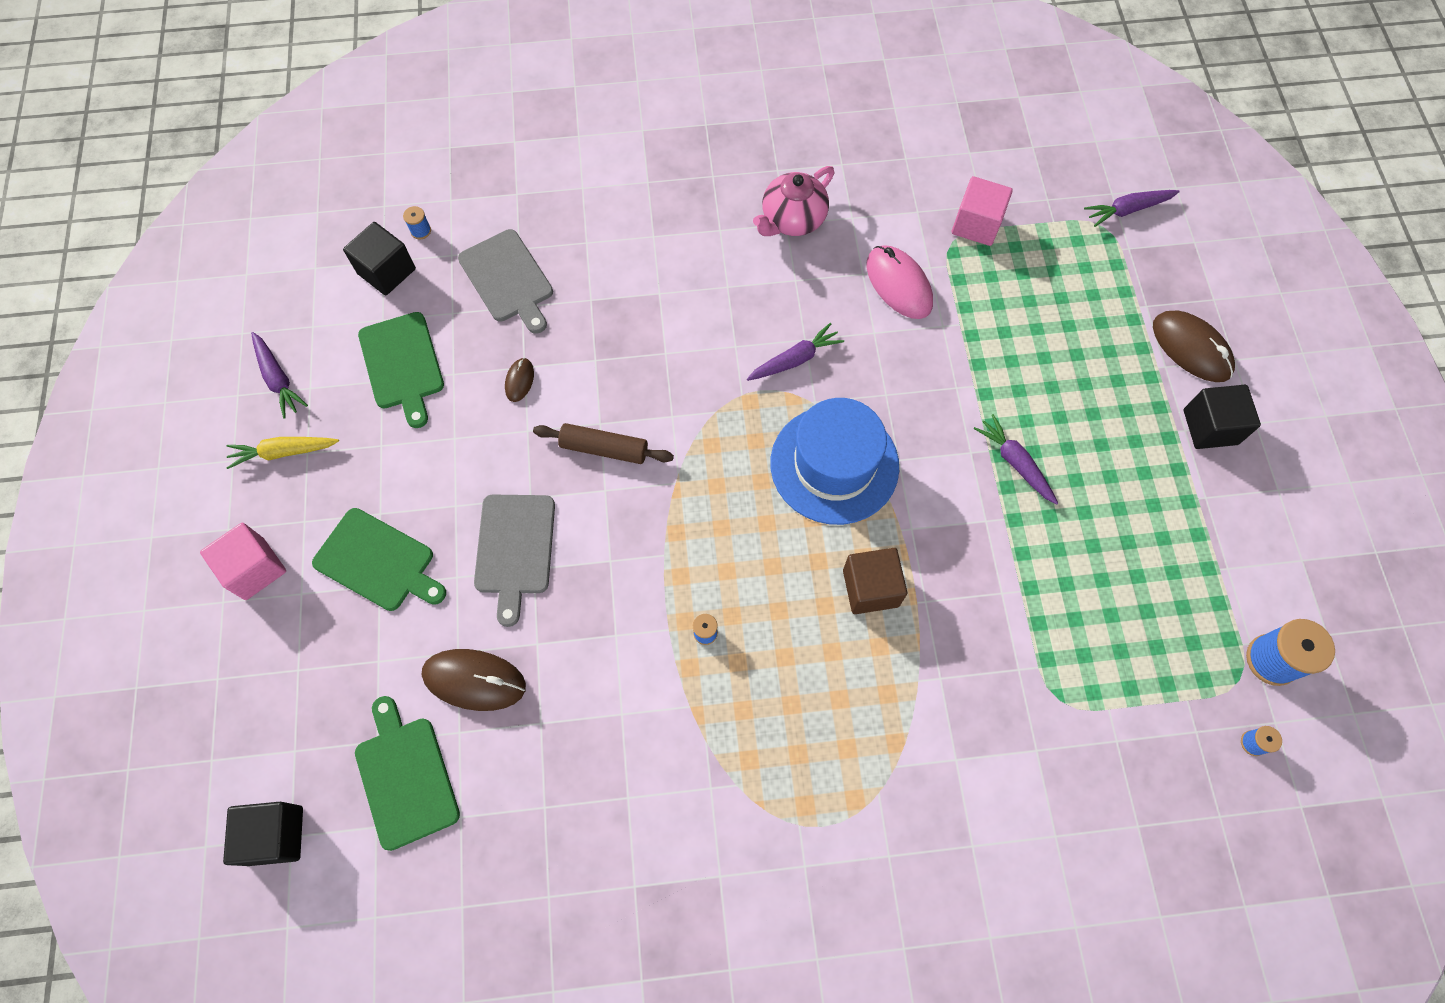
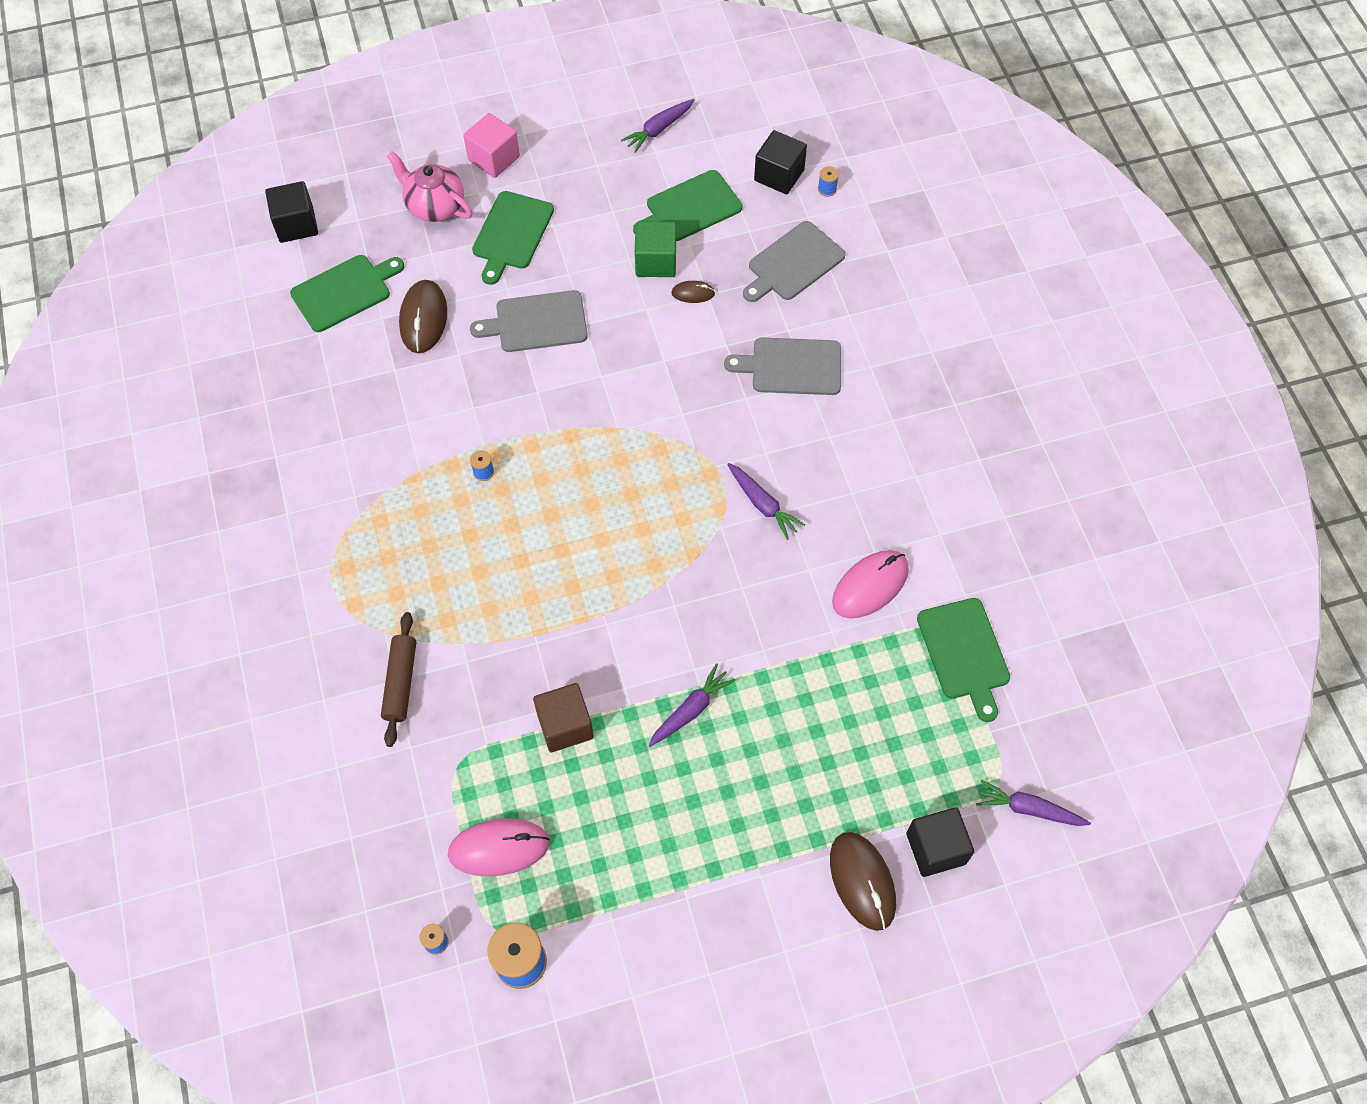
camera: 80 degrees right, 5 degrees down
(283, 452) = (594, 150): yellow carrot -> none
(466, 411) = (656, 261): none -> green cube
(604, 449) = (640, 368): brown rolling pin -> brown rolling pin (400, 682)
(637, 304) = (791, 367): none -> grey cutting board
(792, 219) = (922, 481): pink teapot -> pink teapot (434, 206)
(834, 464) = (659, 551): blue hat -> none
(870, 588) = (542, 595): brown cube -> brown cube (565, 725)
(976, 224) = (964, 653): pink cube -> green cutting board
(1127, 210) = (1028, 809): purple carrot -> purple carrot turned 45 degrees counterclockwise
(1154, 667) = (499, 848): none -> pink mouse
(1191, 348) = (862, 881): brown mouse -> brown mouse turned 60 degrees counterclockwise
(1210, 427) = (769, 902): black cube -> black cube (935, 848)

